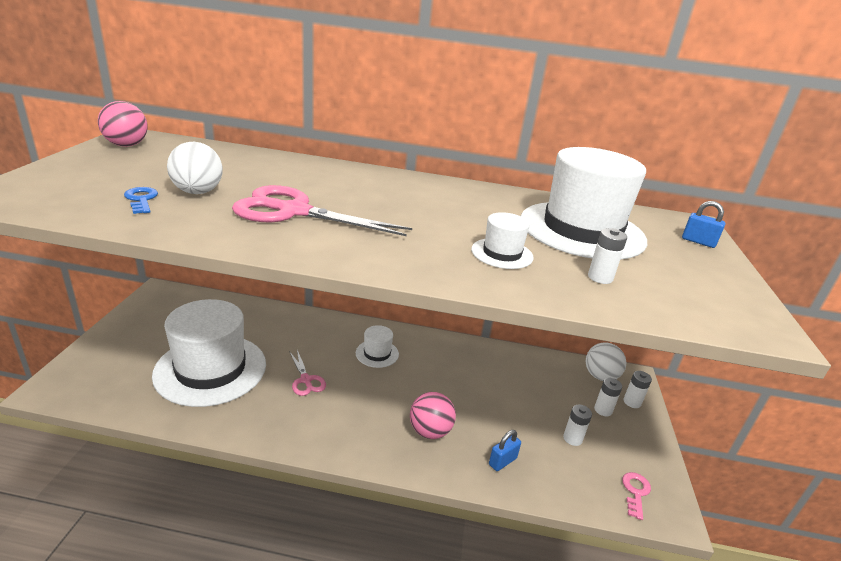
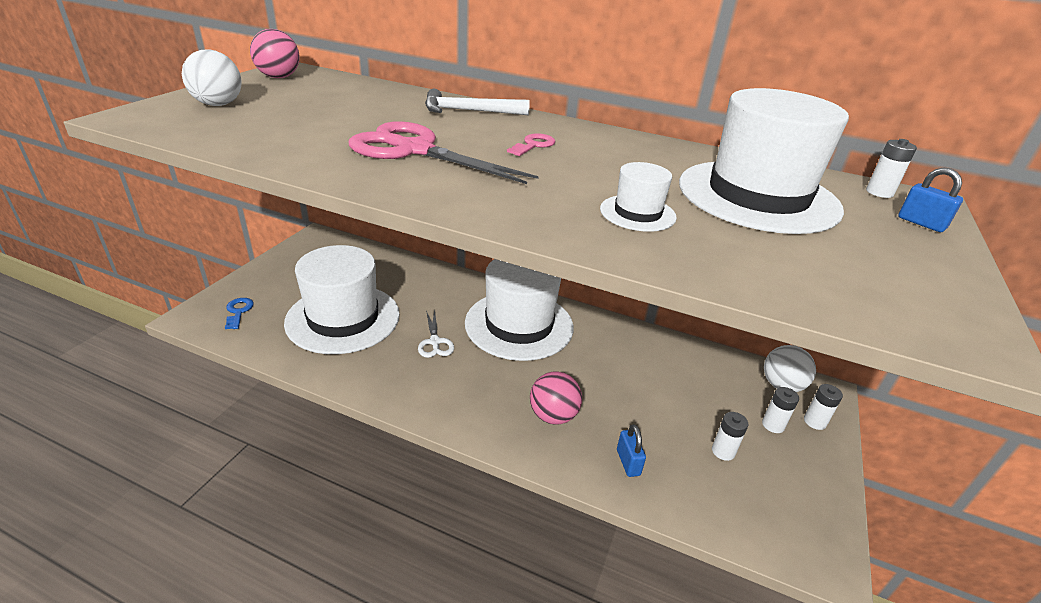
camera: 15 degrees right, 5 degrees up
(141, 200) = (265, 128): blue key -> blue key (238, 311)
(198, 192) = (324, 124): white ball -> white ball (218, 104)
(306, 380) = (435, 342): pink scissors -> white scissors
(323, 170) = (469, 111): none -> white hammer
(377, 353) = (519, 325): white hat -> white hat, size x2.26
(502, 461) = (628, 462): blue padlock -> blue padlock turned 75 degrees counterclockwise
(600, 277) = (755, 252): white battery -> white battery (879, 192)
(635, 492) = (786, 527): pink key -> pink key (533, 145)

